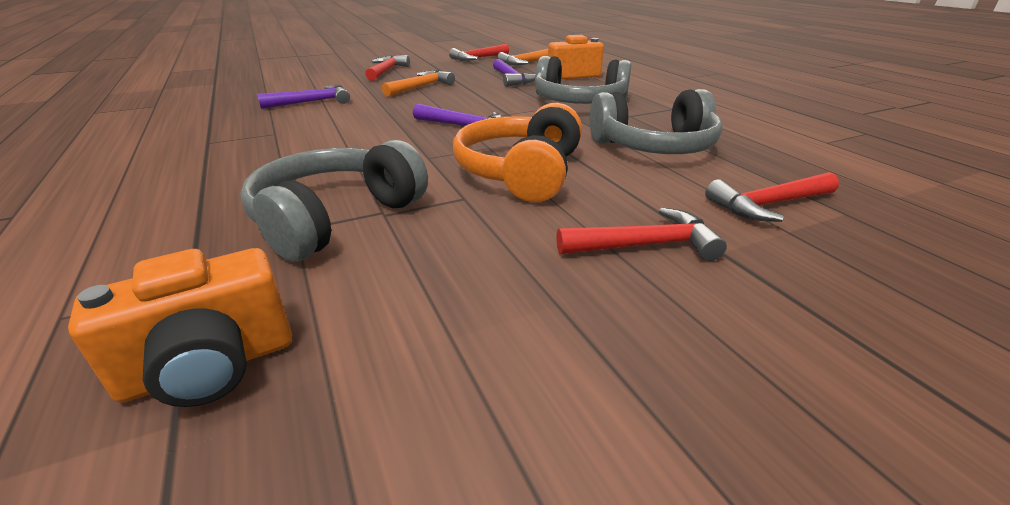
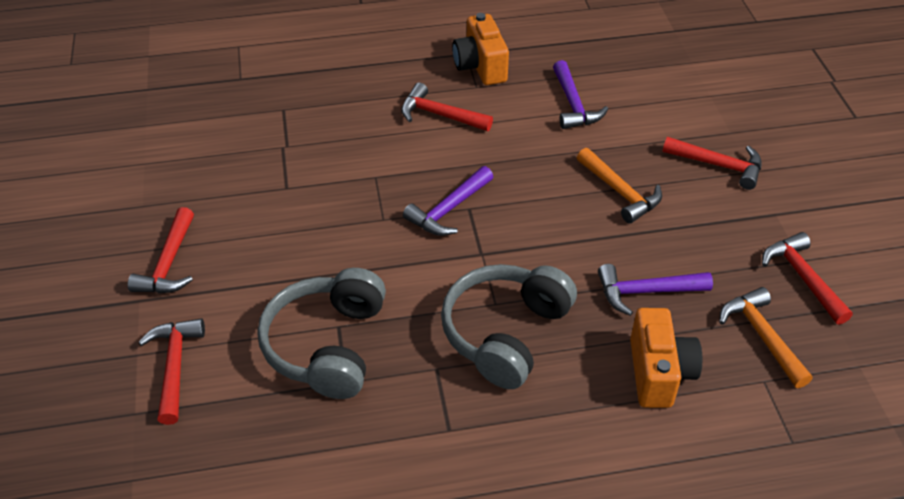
camera: 105 degrees right, 15 degrees up
(210, 366) = (173, 93): orange camera -> orange camera (480, 66)
(322, 142) = (439, 115): none -> red hammer
(336, 218) = (288, 125): grey headphones -> none
(521, 173) = (314, 228): orange headphones -> none

